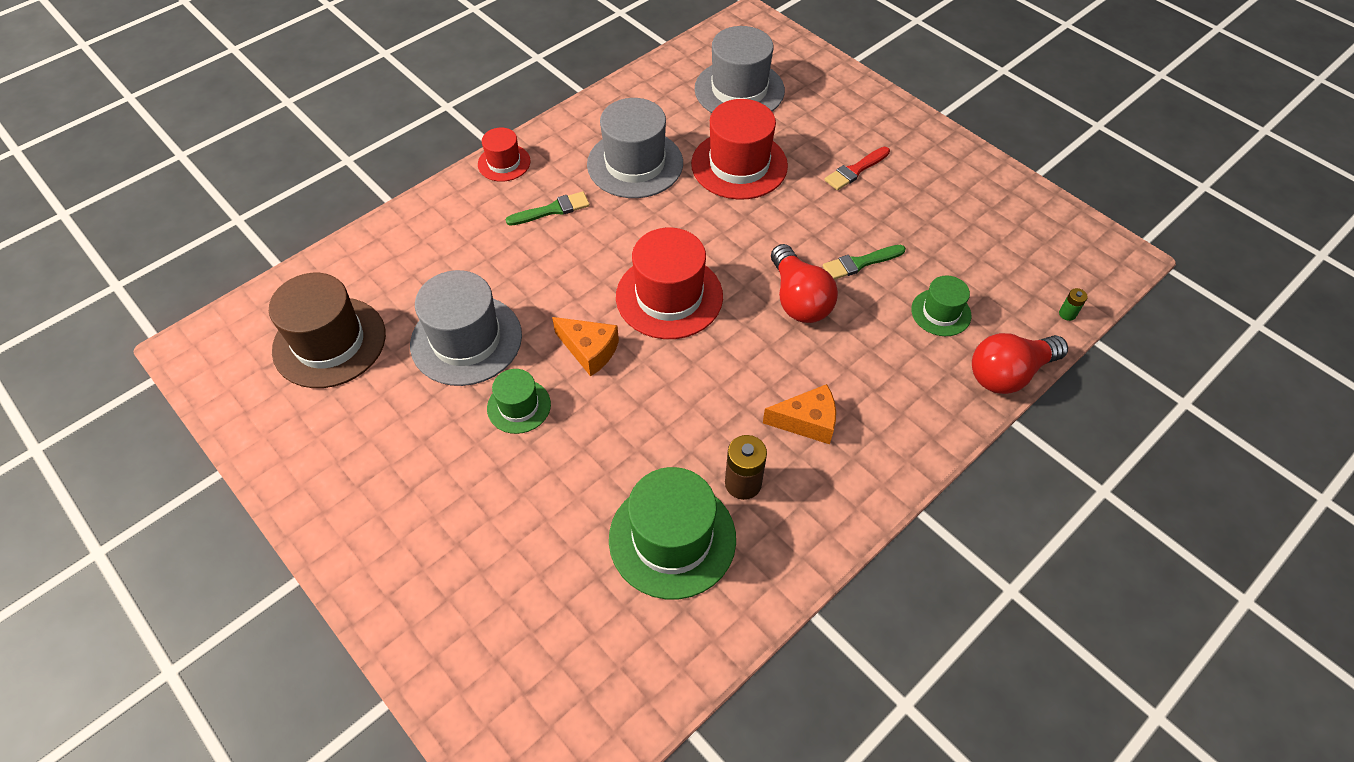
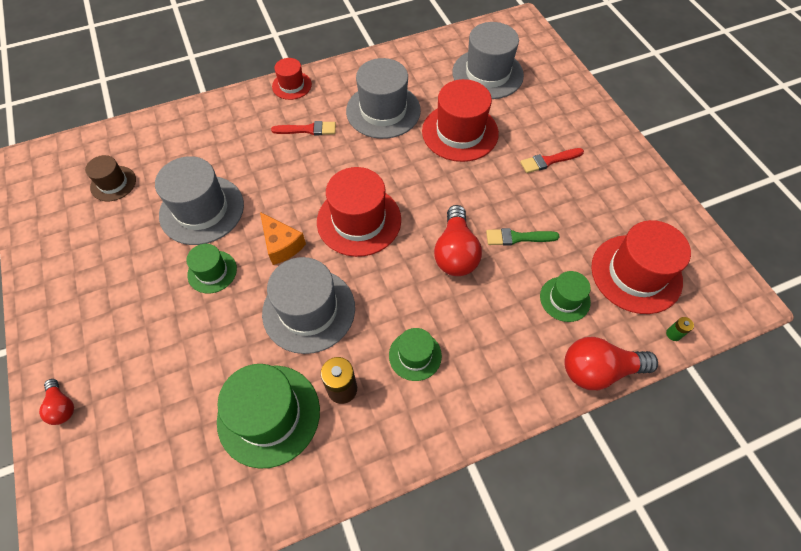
camera: 20 degrees right, 5 degrees up
(329, 342) = (113, 183): brown hat -> brown hat, size x0.55
(410, 616) = (62, 406): none -> red light bulb
(552, 210) = (308, 129): green brush -> red brush
(660, 412) = (309, 310): none -> grey hat
(807, 422) = (415, 355): orange cheese -> green hat
(1003, 264) = (636, 273): none -> red hat

